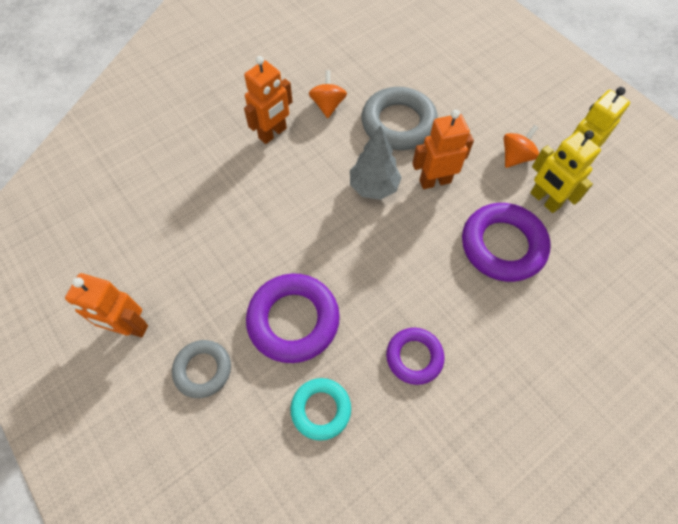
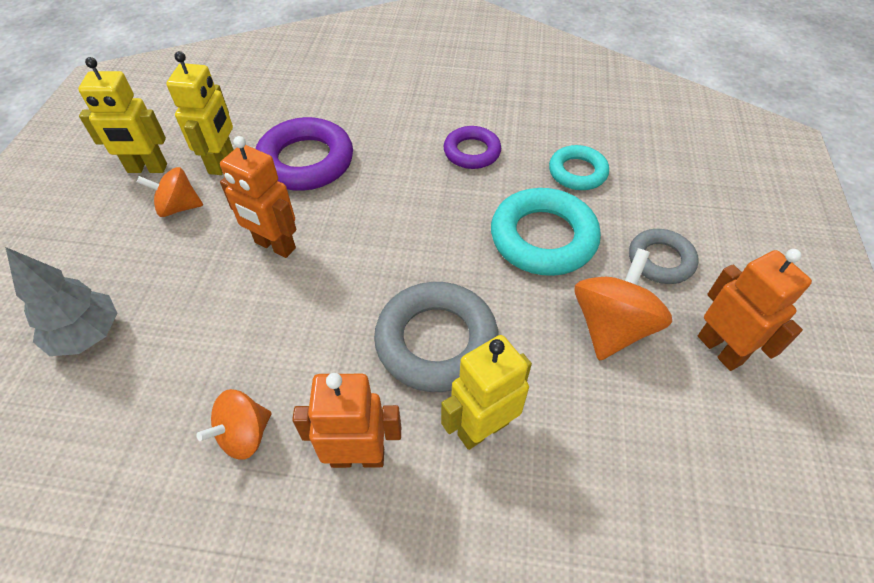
camera: 135 degrees left, 10 degrees down
(203, 289) = (611, 327): none -> orange spinning top
(229, 184) = (482, 428): none -> yellow robot
(293, 320) = (543, 238): purple ring -> turquoise ring
(373, 187) = (335, 288): grey tree -> grey tree (87, 335)
(398, 123) = (212, 332): grey ring -> grey ring (436, 341)

